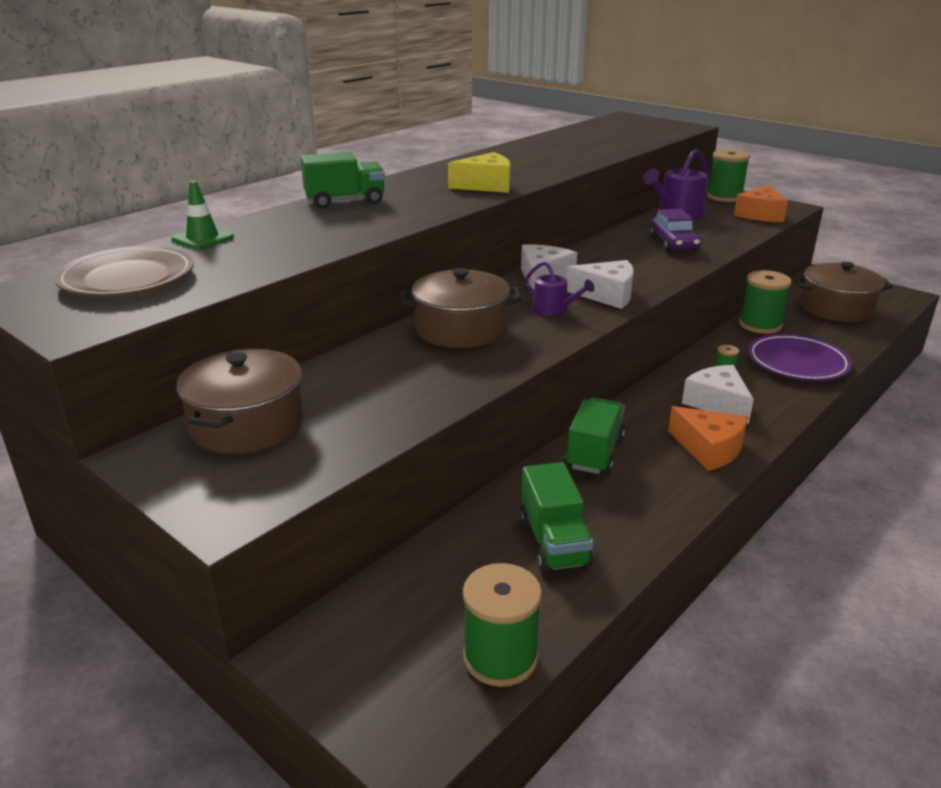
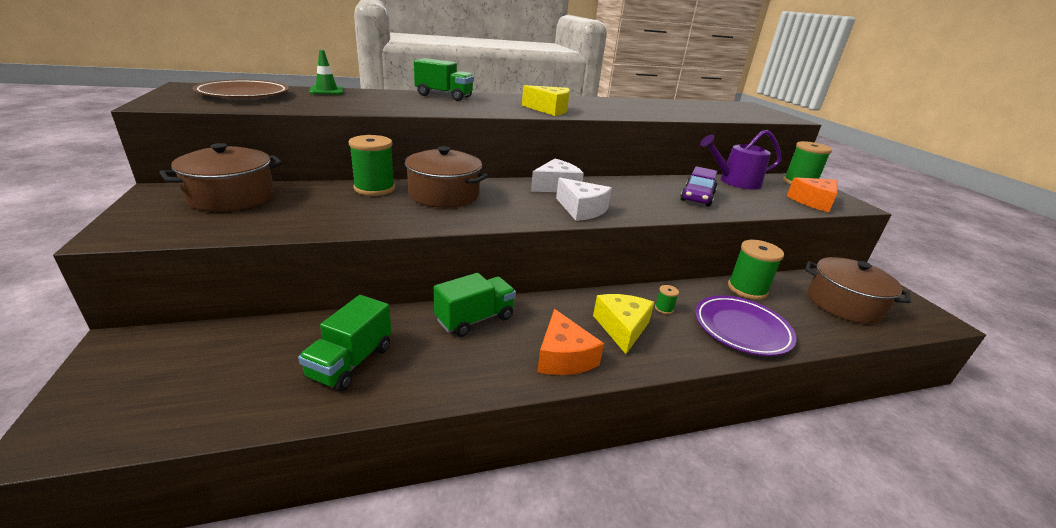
camera: 30 degrees right, 0 degrees up
(500, 657) = (190, 417): green spool -> green spool (374, 188)
(554, 309) = (526, 205): purple watering can -> none
(717, 403) = (622, 328): white cheese -> yellow cheese

